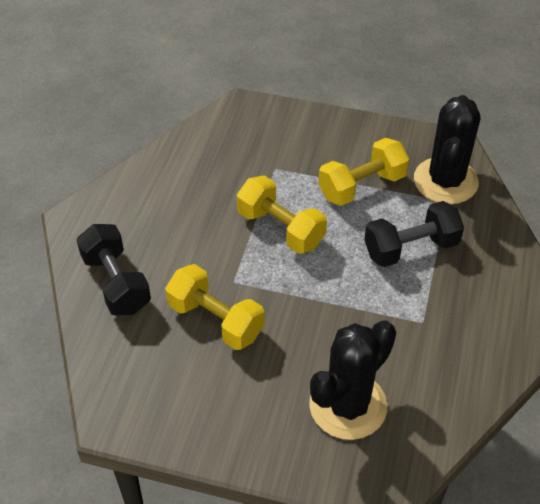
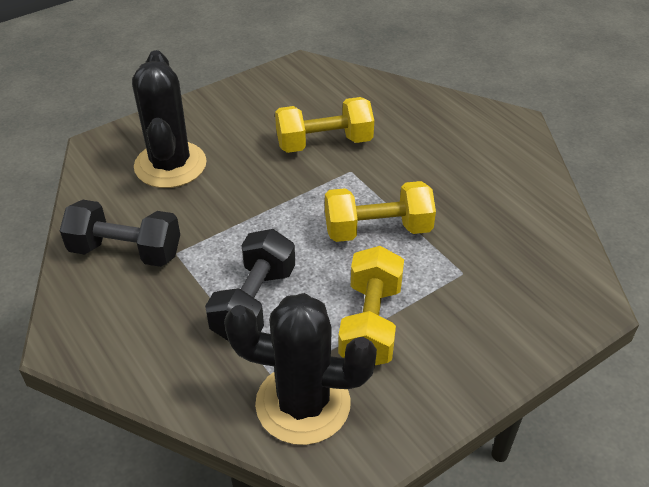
camera: 130 degrees right, 5 degrees down
(116, 283) = (418, 114): black dumbbell -> black dumbbell (126, 251)
(445, 181) = (303, 404): black cactus -> black cactus turned 45 degrees counterclockwise

